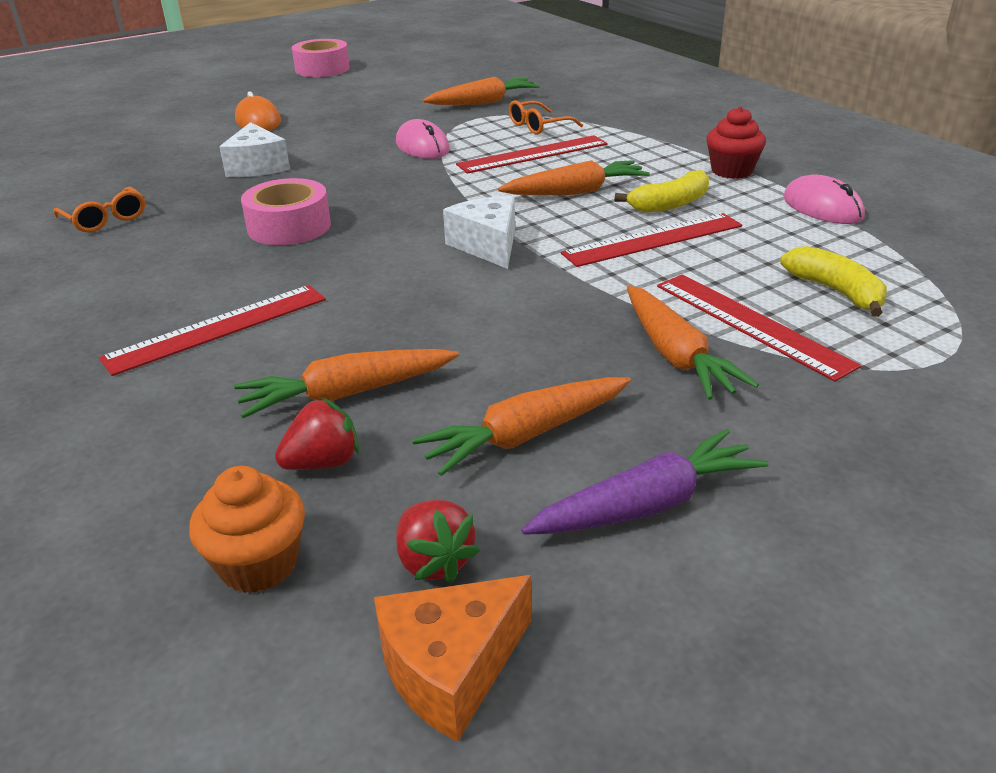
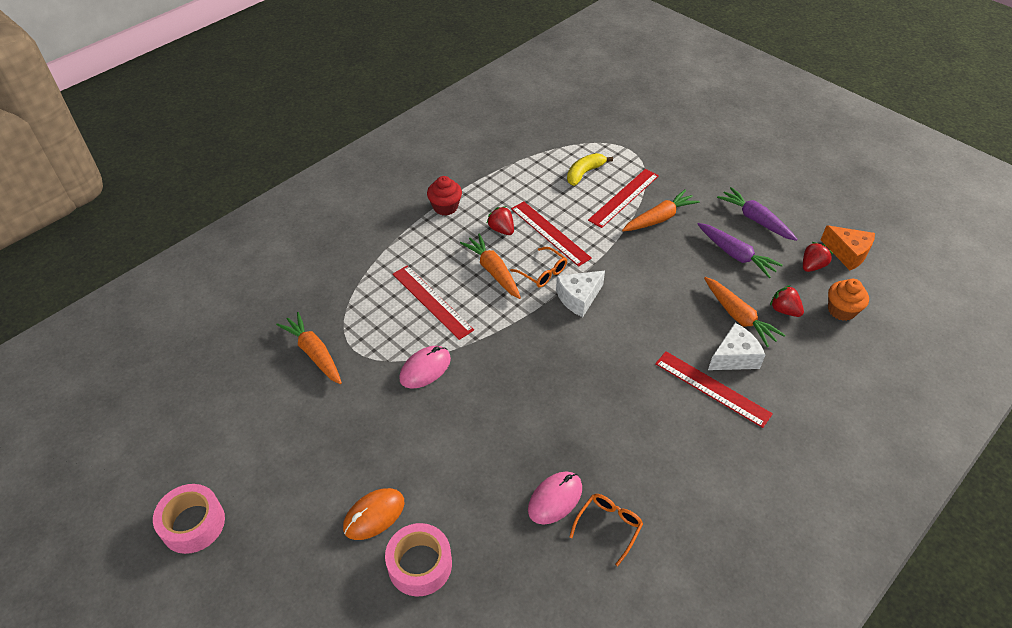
camera: 105 degrees left, 15 degrees up
(257, 166) = (485, 467): white cheese -> white cheese (734, 357)
(289, 226) = (584, 403): pink tape -> pink tape (420, 564)
(525, 435) = (736, 255): orange carrot -> purple carrot
(538, 126) = (372, 308): orange glasses -> orange glasses (543, 273)
(670, 204) = (501, 229): yellow banana -> red strawberry
(822, 207) = (491, 174): pink mouse -> pink mouse (555, 499)

